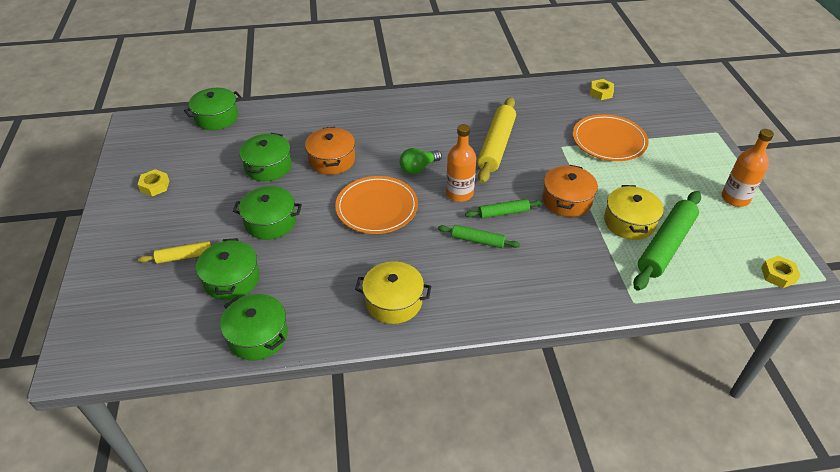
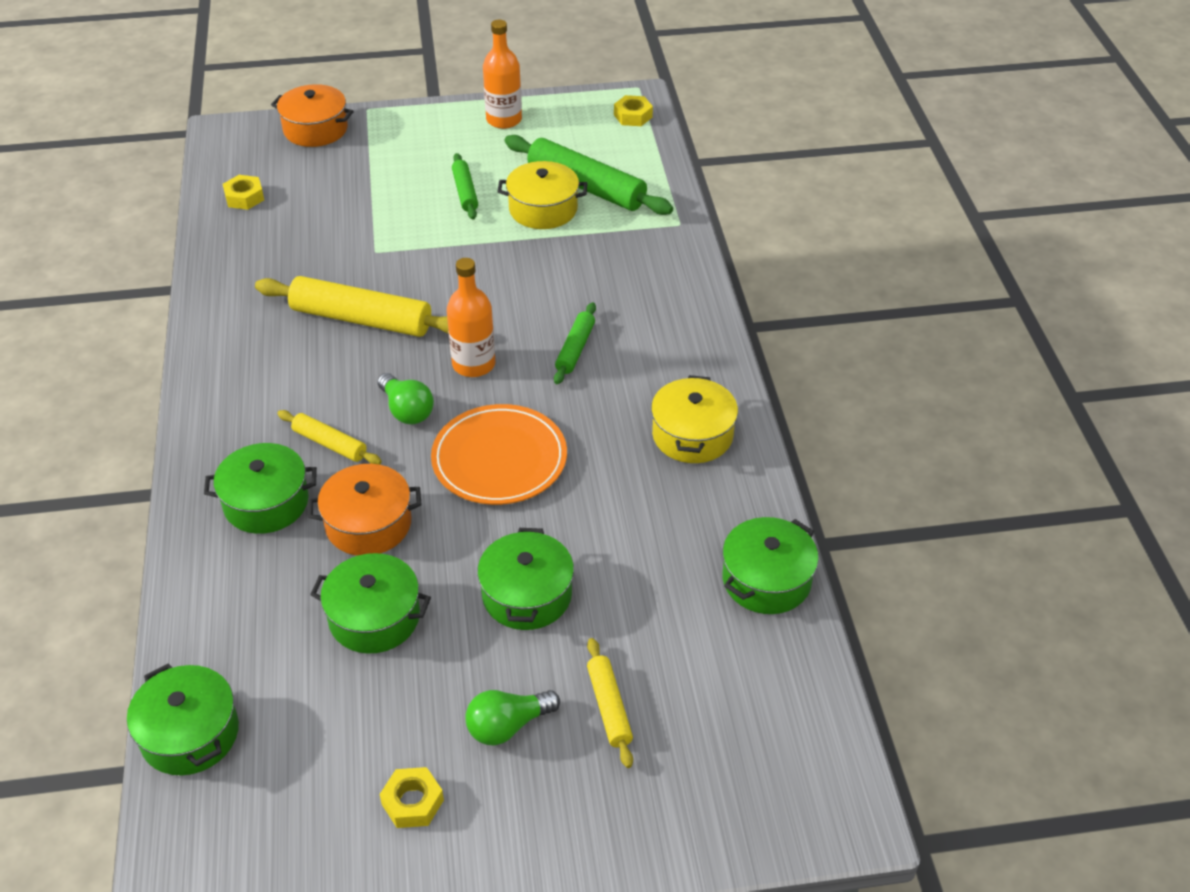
camera: 90 degrees left, 0 degrees up
(186, 217) = (507, 726): none -> green light bulb
(232, 279) = (659, 629): green pot -> green pot (266, 502)
(392, 142) = (330, 444): none -> yellow rolling pin
(503, 213) = (519, 321): green rolling pin -> green rolling pin (465, 192)
(566, 200) = (497, 258): orange pot -> orange pot (315, 129)
(609, 141) = (369, 204): orange plate -> none

